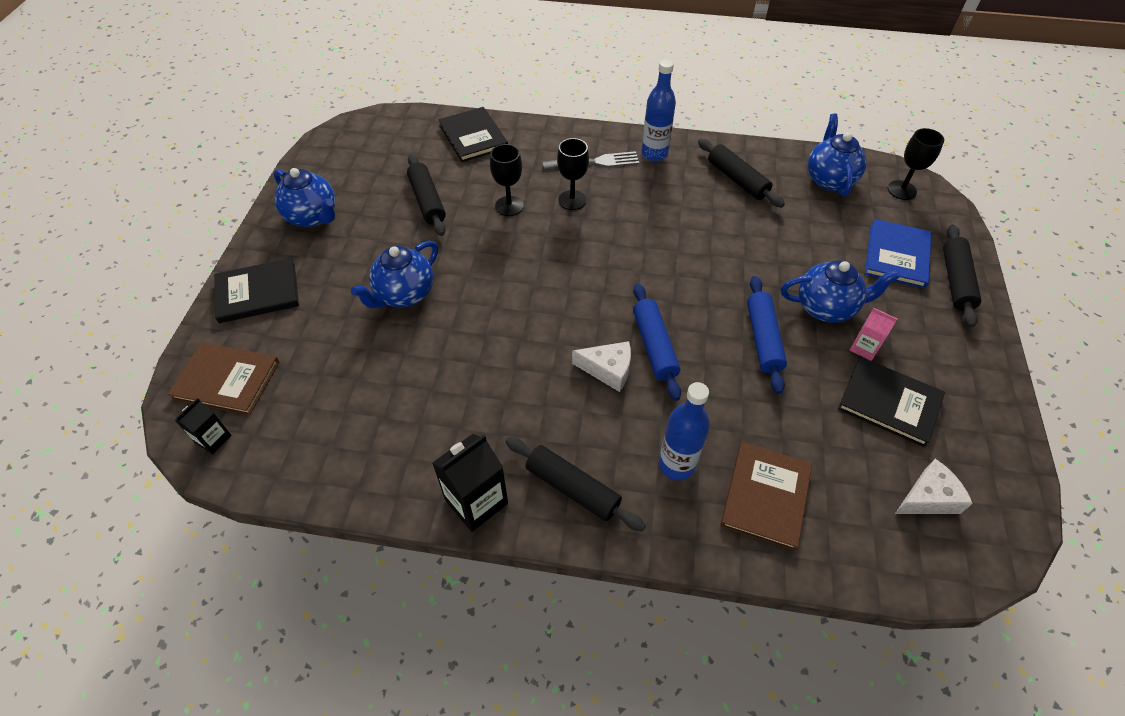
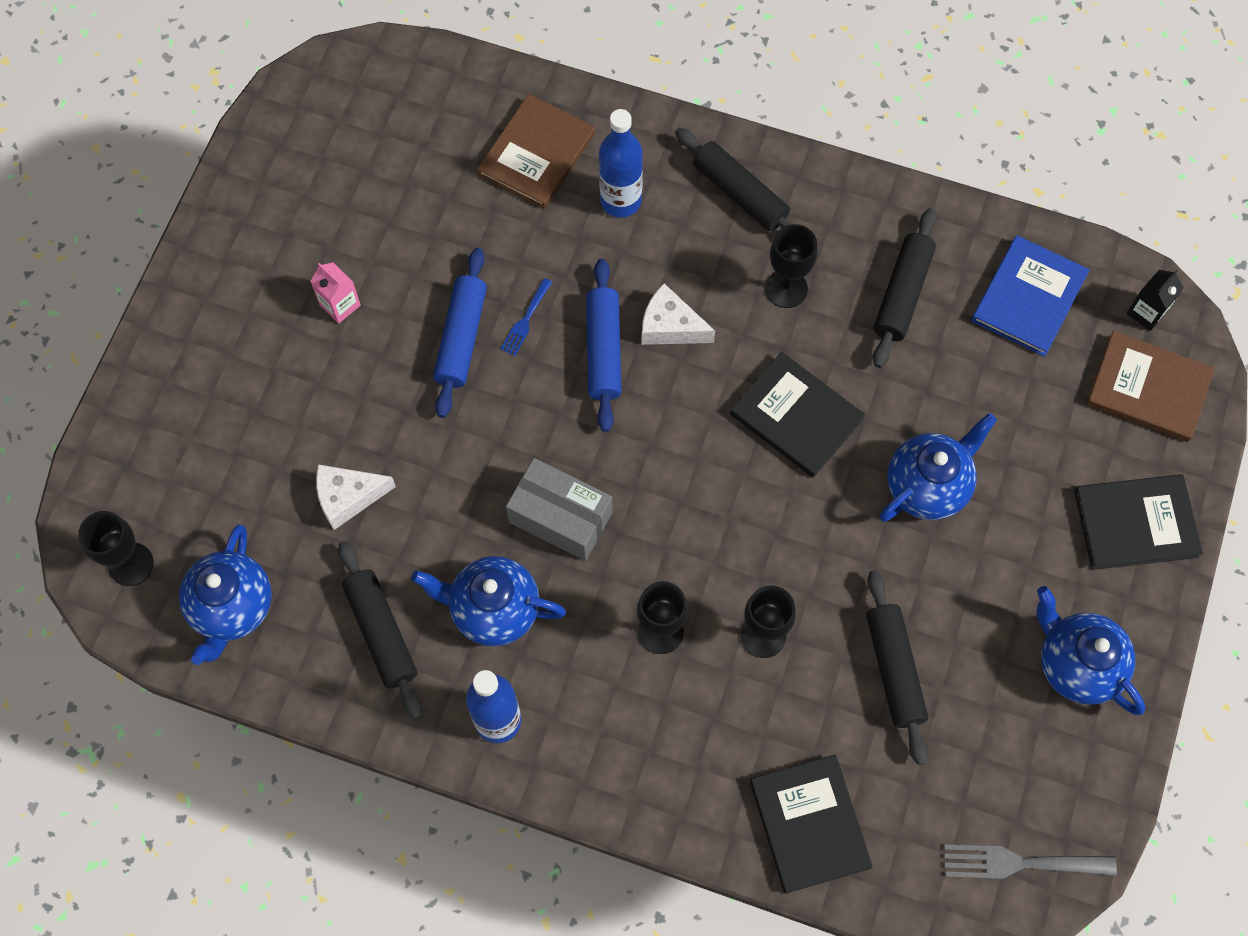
camera: 170 degrees left, 15 degrees up
(476, 501) = (845, 196): black carton -> none
(520, 412) = (786, 288): none -> black goblet
(595, 162) = (604, 717): grey fork -> grey fork (1020, 863)
(651, 245) = (560, 517): none -> grey box
(720, 358) = (525, 320): none -> blue fork
(826, 308) = (358, 370): blue teapot -> blue teapot (493, 610)
(889, 403) = (349, 231): black book -> black book (796, 416)
(897, 255) = (214, 439): blue book -> blue book (1028, 297)
(928, 498) = (368, 126): white cheese -> white cheese (348, 497)
(955, 281) = (160, 383): black rolling pin -> black rolling pin (902, 294)

